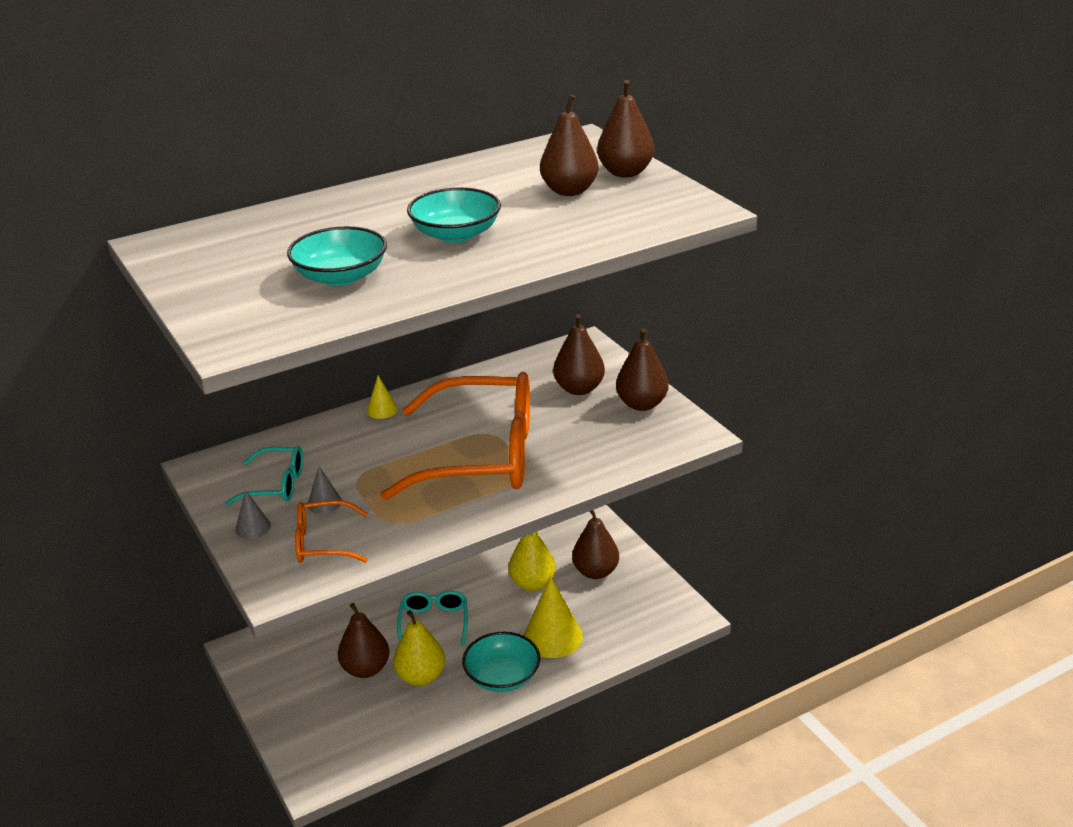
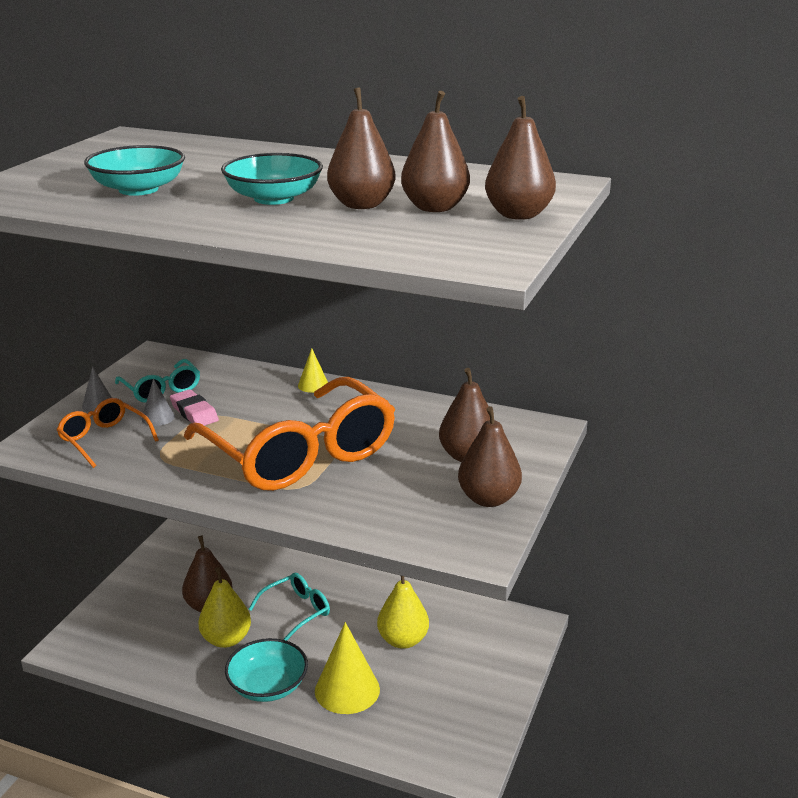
camera: 50 degrees right, 5 degrees down
(343, 482) = (194, 413): none -> pink eraser
(595, 572) = (461, 671): brown pear -> brown pear (361, 205)

